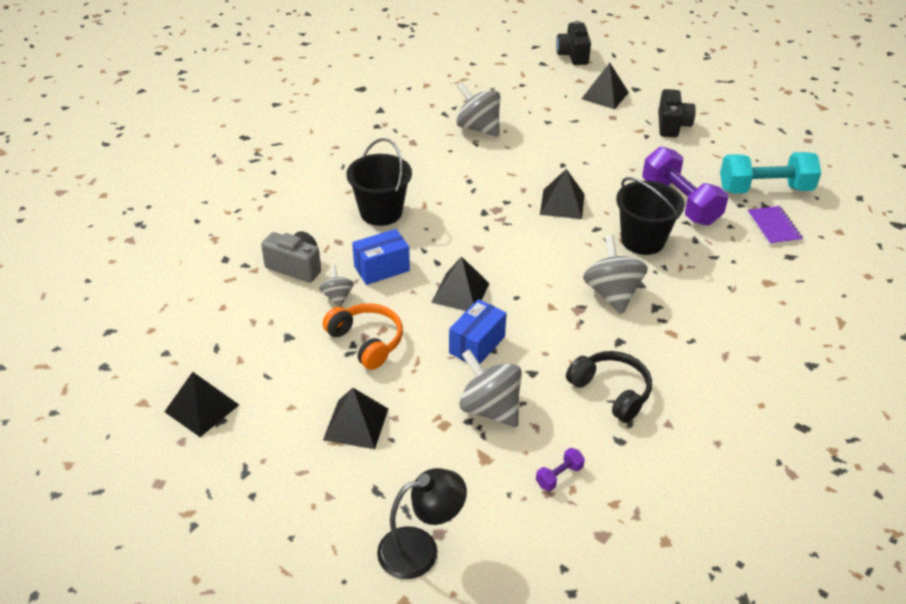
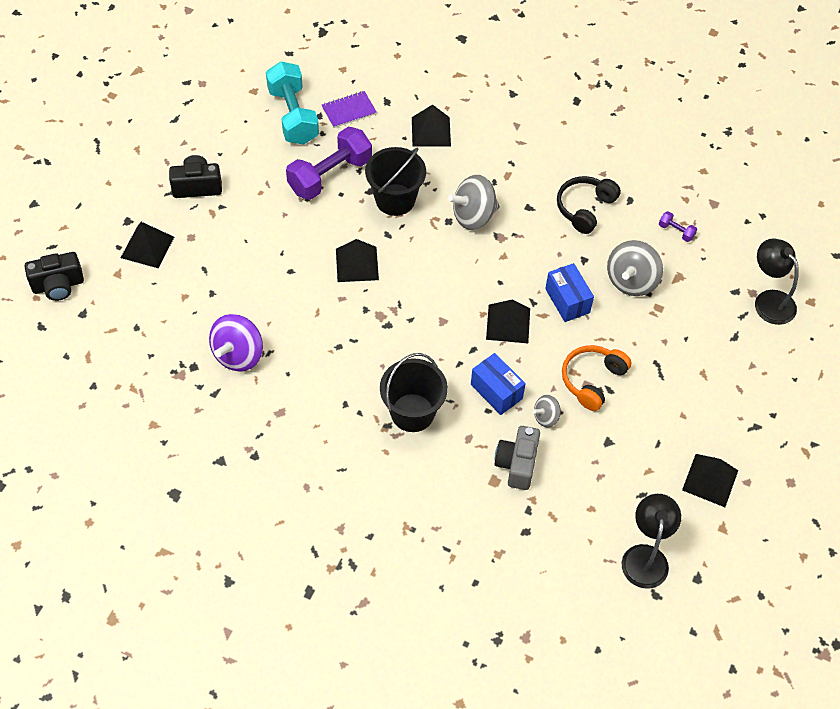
camera: 105 degrees left, 15 degrees up
(151, 333) = (645, 556): none -> black lamp
(356, 424) = (681, 365): black pyramid -> black pyramid (431, 131)
(477, 345) = (567, 301): blue box -> blue box turned 45 degrees clockwise
(478, 128) = (238, 355): grey spinning top -> purple spinning top

